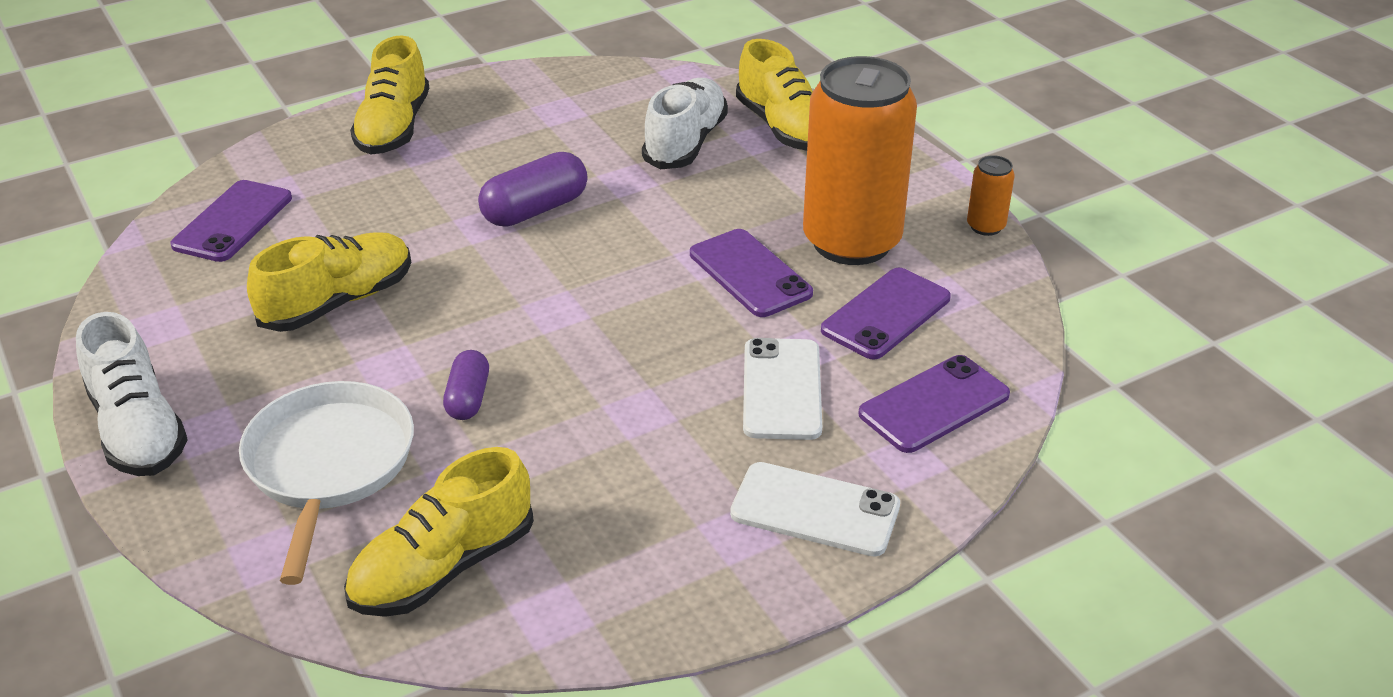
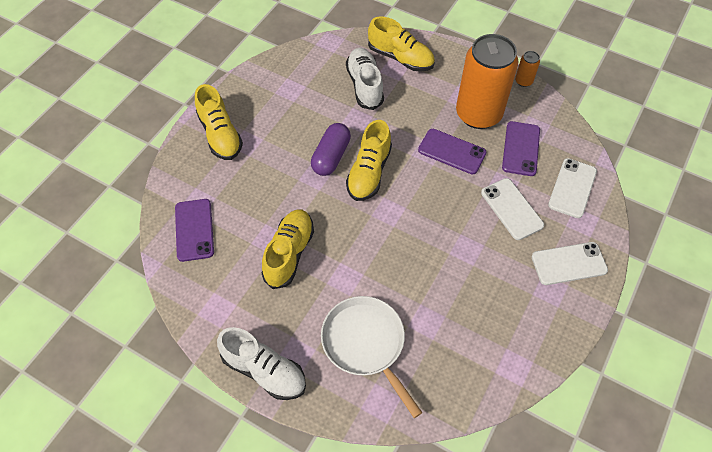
camera: 30 degrees left, 20 degrees up
(443, 568) = (456, 368): yellow shoe -> yellow shoe (369, 172)
(468, 398) = (392, 278): purple capsule -> none
(934, 404) = (572, 188): purple phone -> white phone

